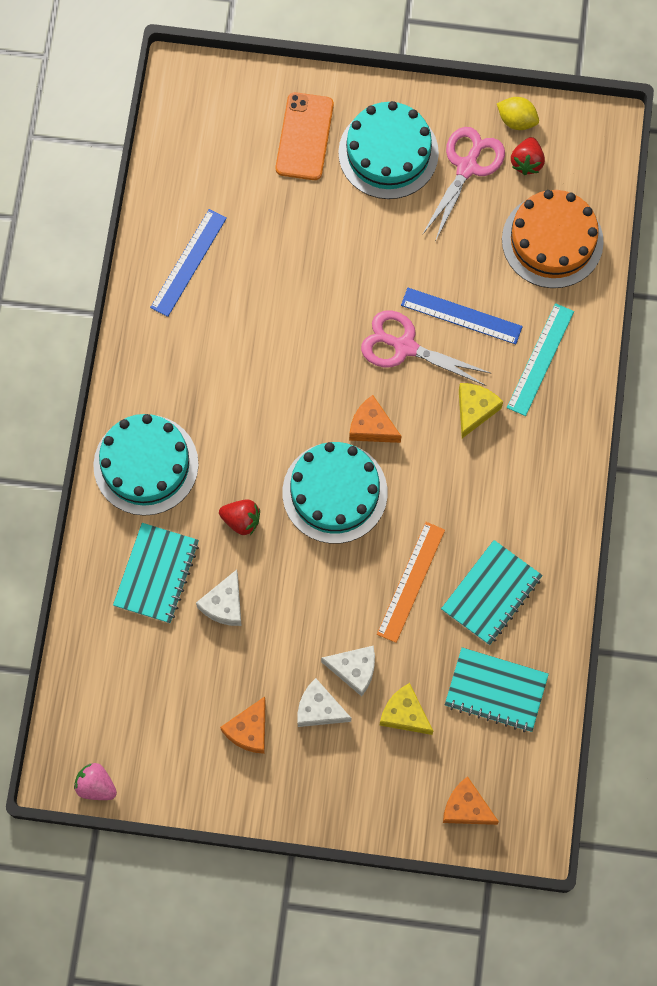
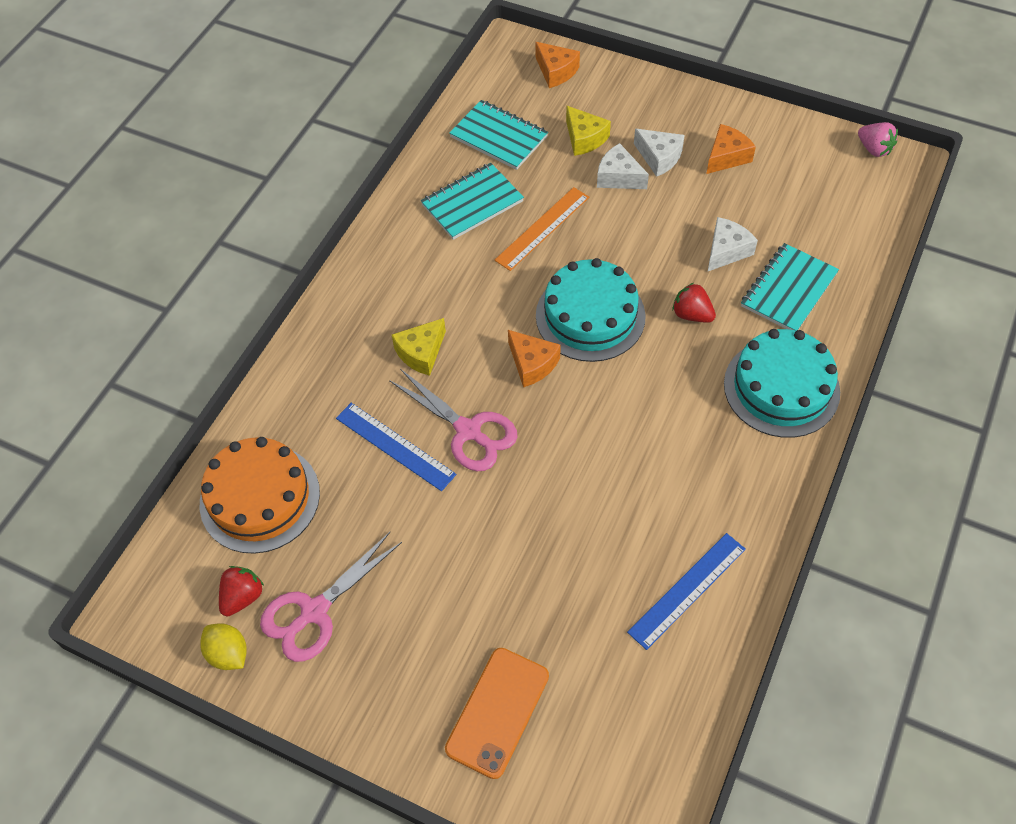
camera: 160 degrees left, 15 degrees down
(388, 153) = (401, 658): turquoise cake -> none
(540, 359) = (333, 382): turquoise ruler -> none

